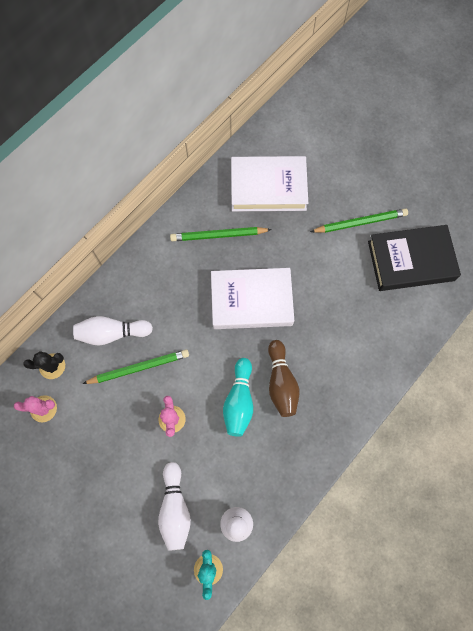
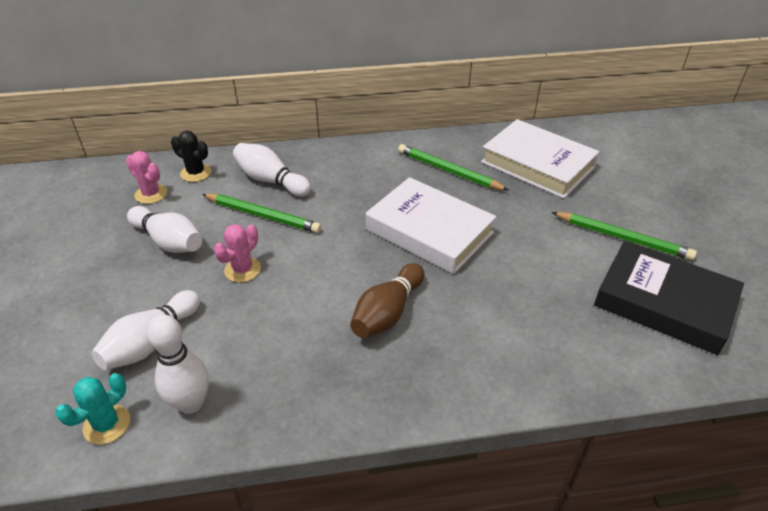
camera: 40 degrees right, 30 degrees down
(103, 435) = (169, 241): none -> white bowling pin
(239, 401) = (324, 299): turquoise bowling pin -> none

